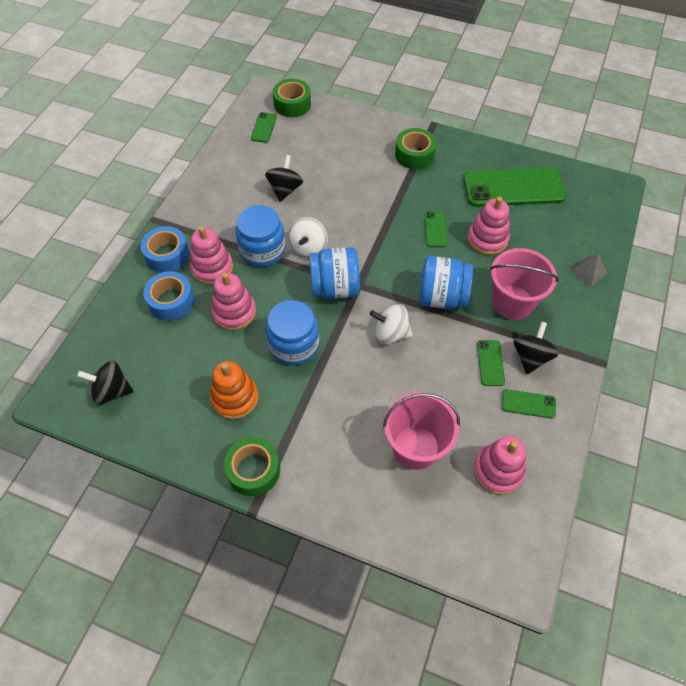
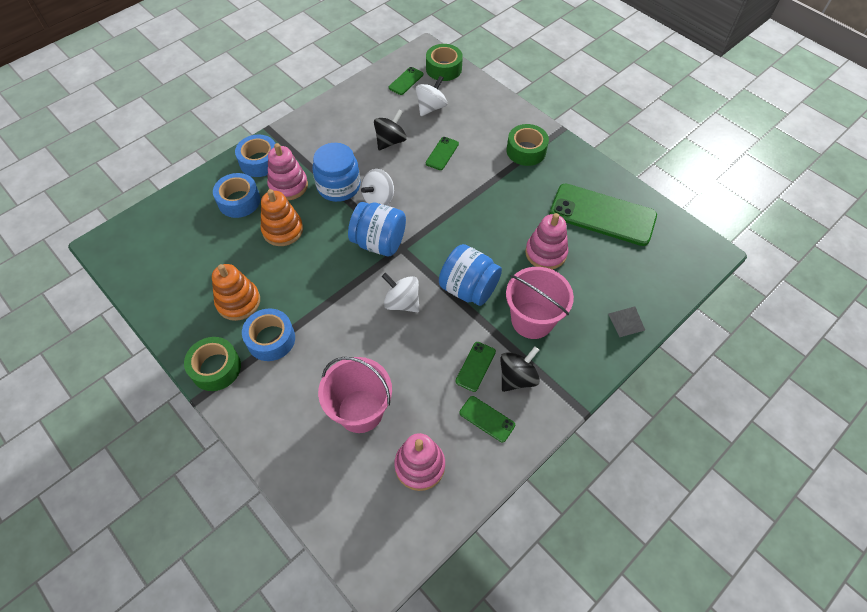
camera: 25 degrees right, 0 degrees up
(112, 391) = (150, 255): black spinning top -> none
(234, 312) = (283, 230): pink stacking toy -> orange stacking toy
(290, 419) = (271, 339): none -> blue tape
(294, 344) = (314, 277): blue jar -> none
(303, 144) = (431, 107): none -> white spinning top
(435, 229) = (502, 225): green phone -> green phone (442, 153)

